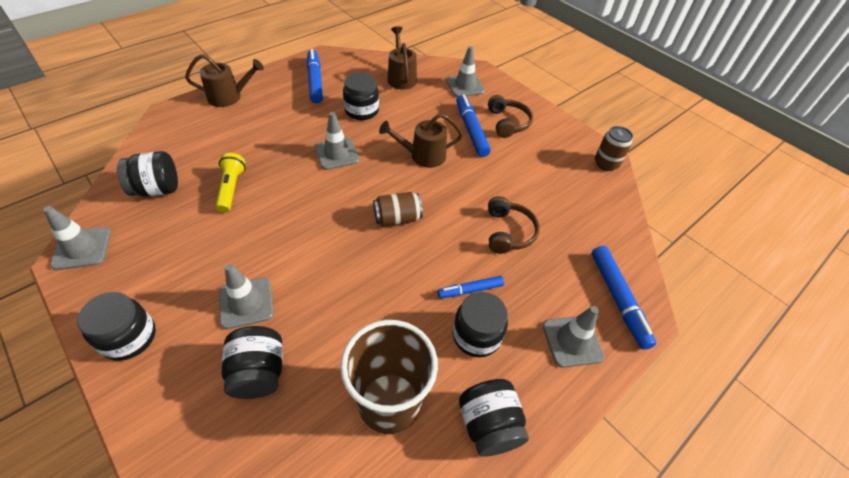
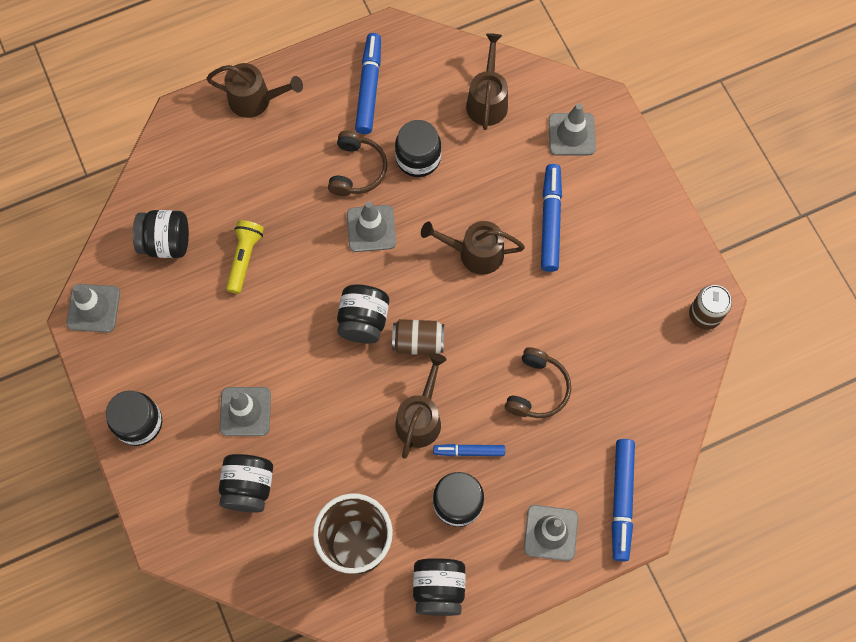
camera: 20 degrees right, 20 degrees up
(346, 212) = (363, 321): none -> black jar
(417, 273) = (420, 418): none -> brown watering can
(507, 123) = (604, 217): brown headphones -> brown headphones (357, 170)

